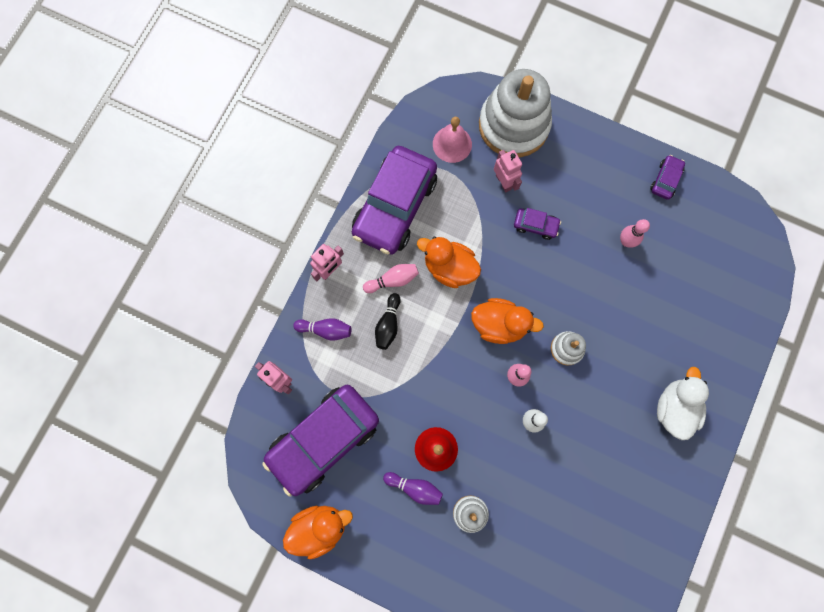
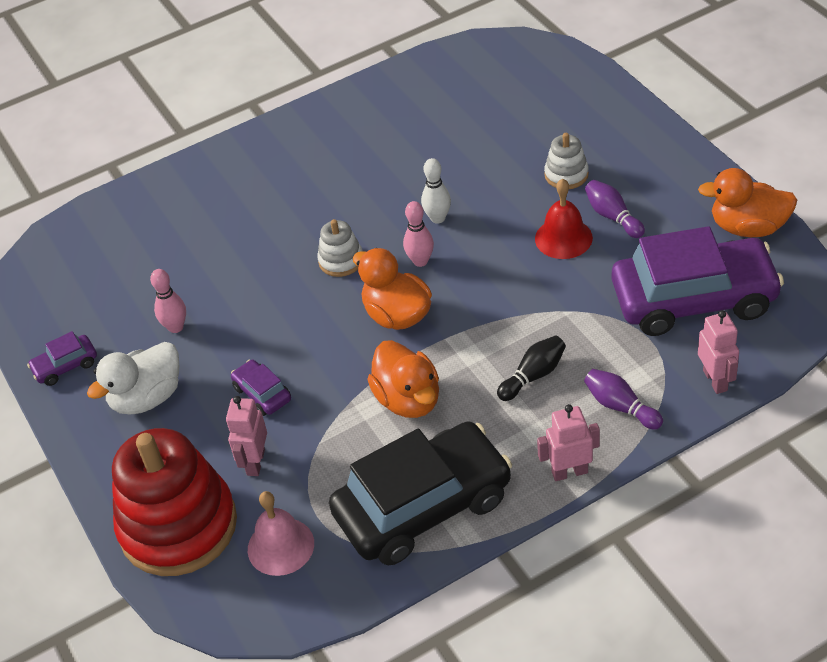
camera: 140 degrees left, 30 degrees down
(393, 280) = (491, 420): pink bowling pin -> none
(395, 206) = (423, 506): purple car -> black car
(513, 125) = (178, 526): white stacking toy -> red stacking toy
(674, 408) = (279, 168): white duck -> white duck (147, 397)

